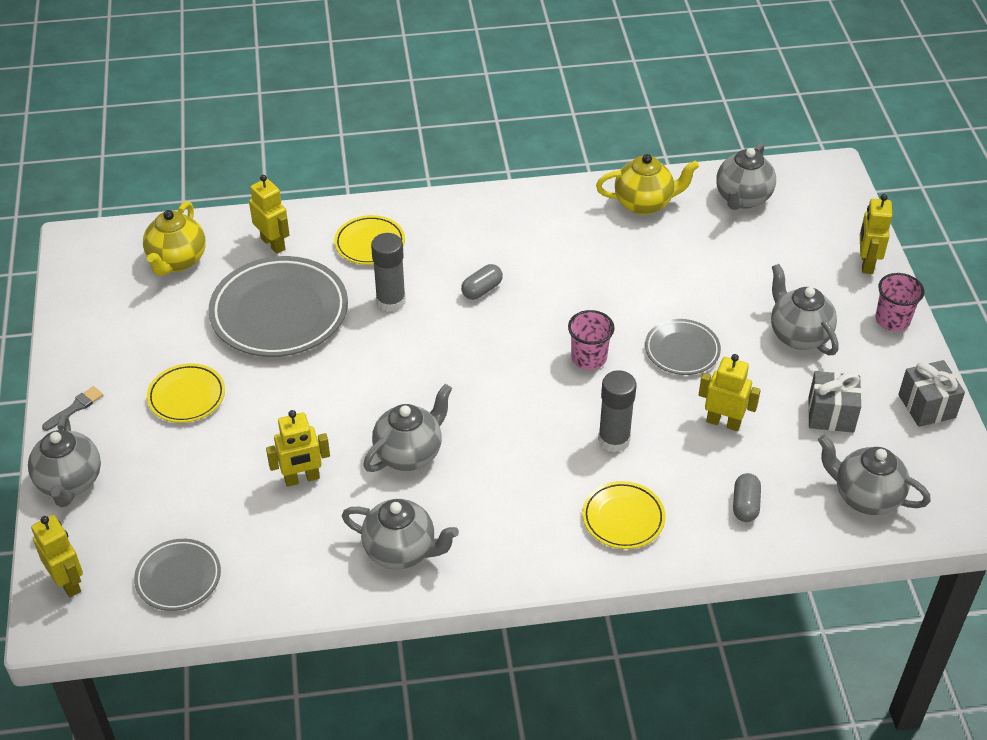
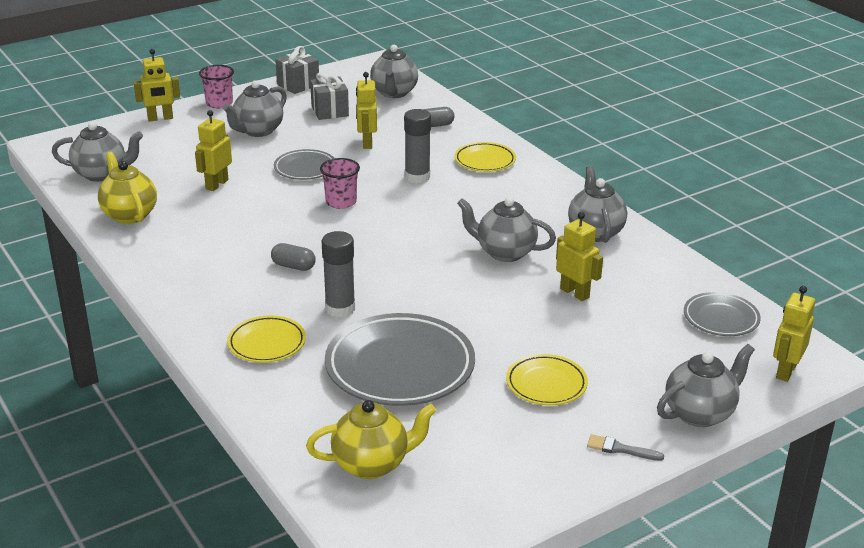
camera: 115 degrees left, 15 degrees down
(273, 244) = (303, 405): yellow robot -> yellow robot (216, 184)

